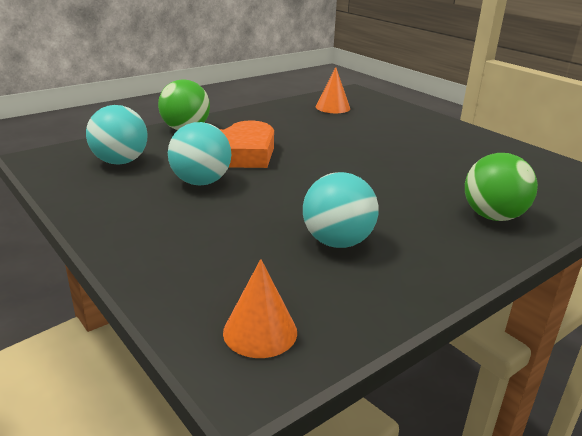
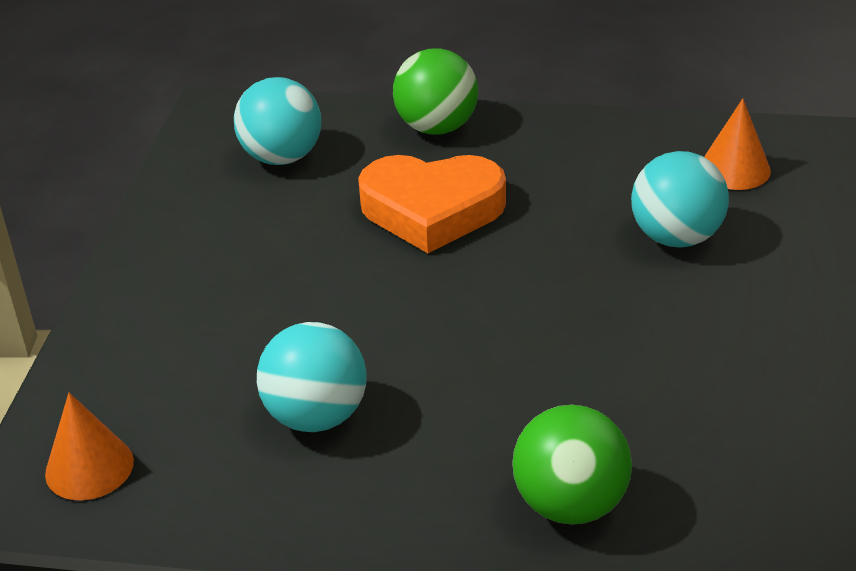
camera: 50 degrees right, 10 degrees up
(201, 182) = (317, 238): turquoise ball -> turquoise ball (676, 237)

